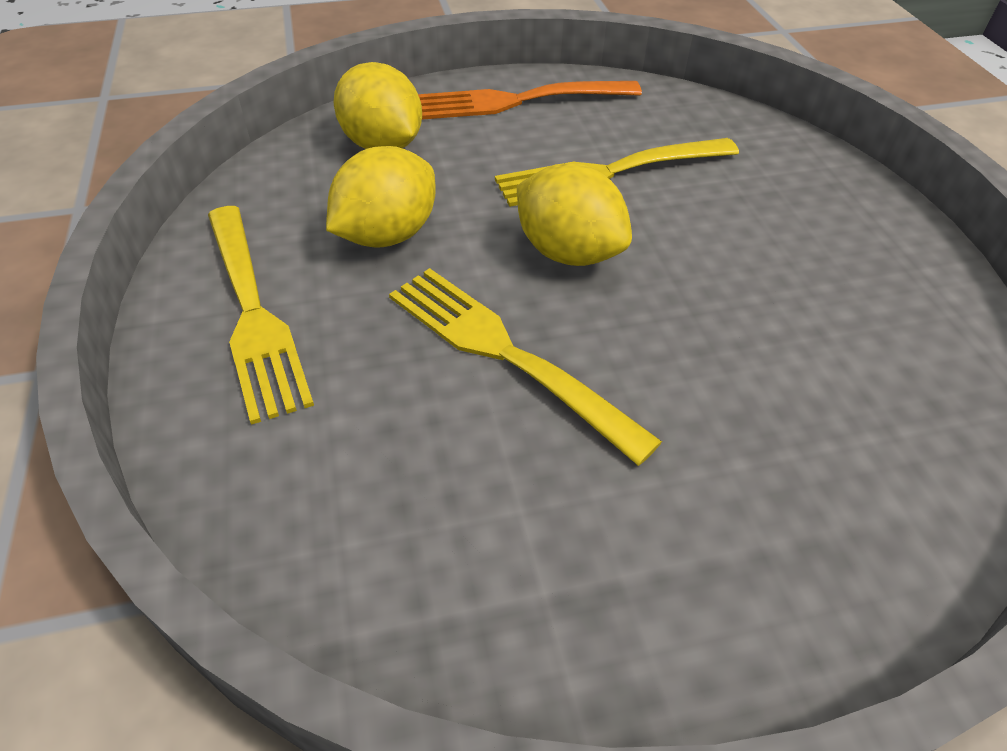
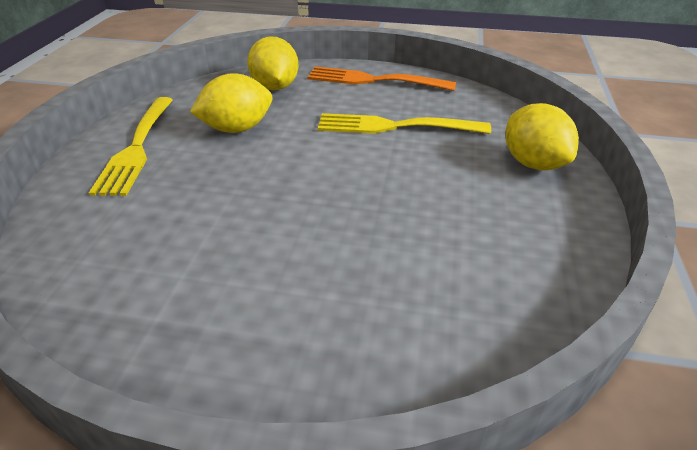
camera: 25 degrees right, 10 degrees down
(508, 355) = (247, 201): yellow fork -> none
(568, 252) = (330, 160): yellow lemon -> yellow lemon (533, 163)

